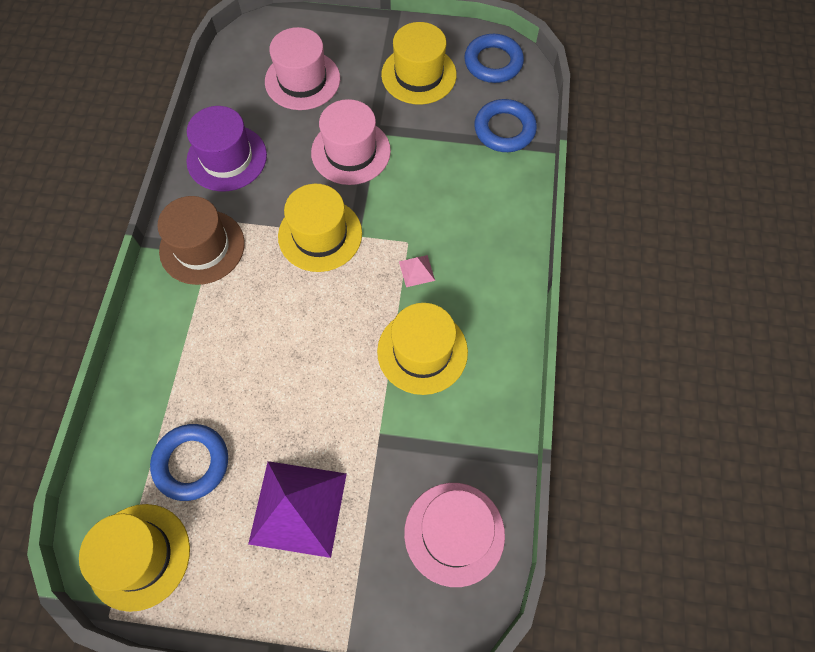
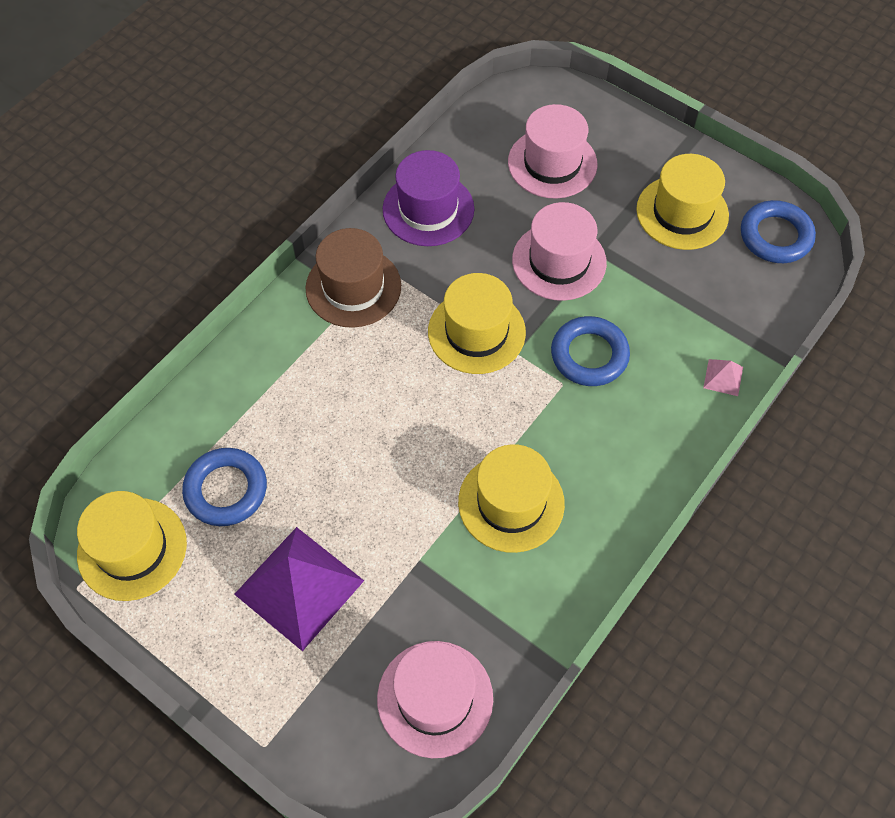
camera: 30 degrees right, 5 degrees down
(416, 271) = (554, 418): pink pyramid -> pink pyramid (723, 377)
(504, 129) = (743, 315): blue ring -> blue ring (589, 355)

